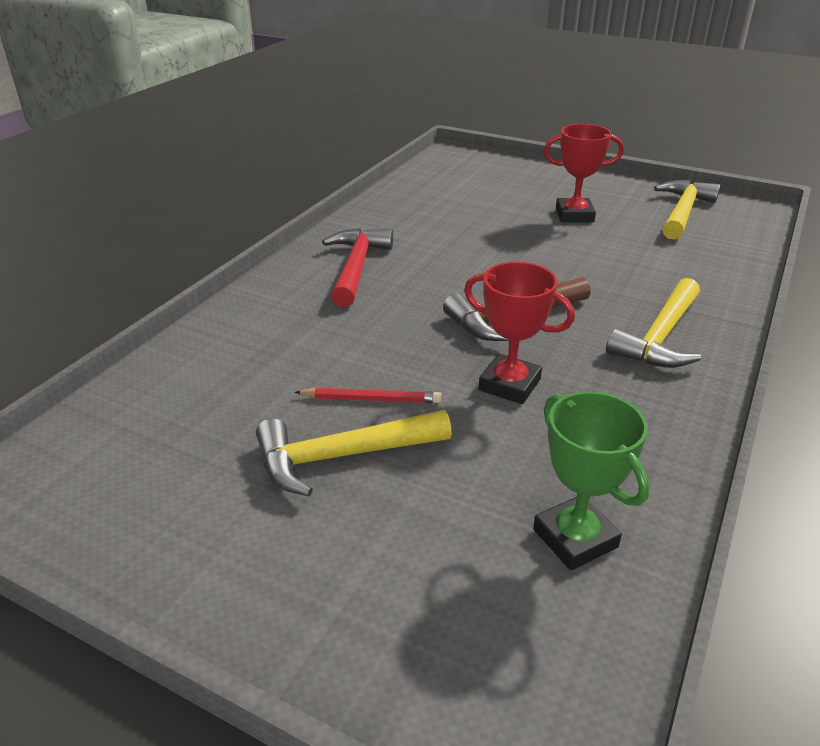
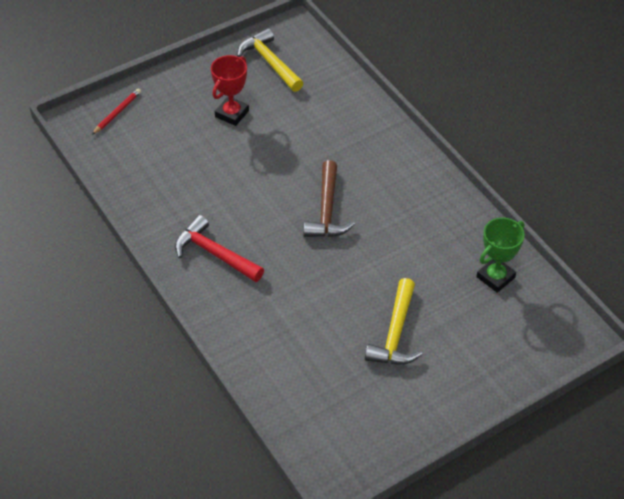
camera: 60 degrees left, 15 degrees up
(371, 399) = (358, 304): red pencil -> red pencil (117, 113)
(509, 384) = (384, 244): red trophy -> none
(575, 538) = (495, 277): green trophy -> green trophy turned 45 degrees counterclockwise
(660, 337) = (387, 162): yellow hammer -> none

